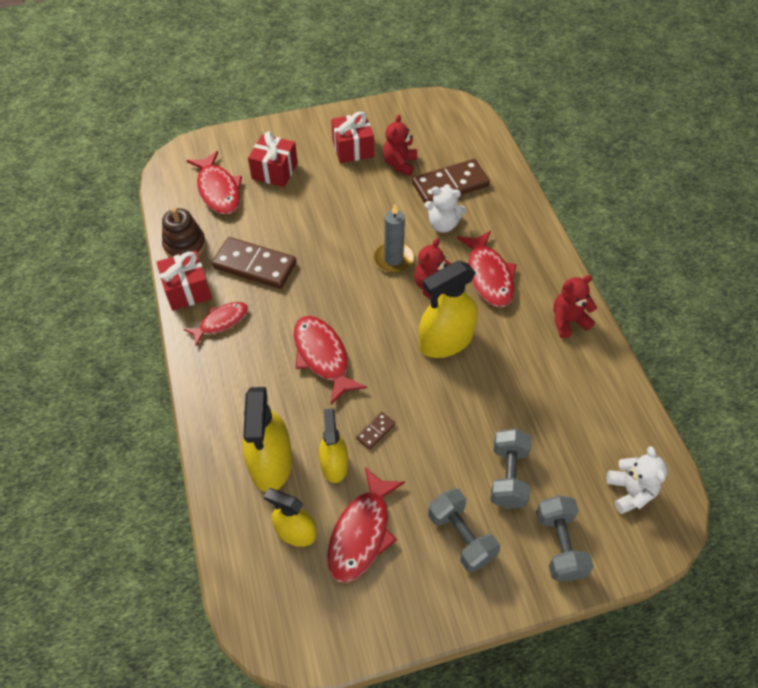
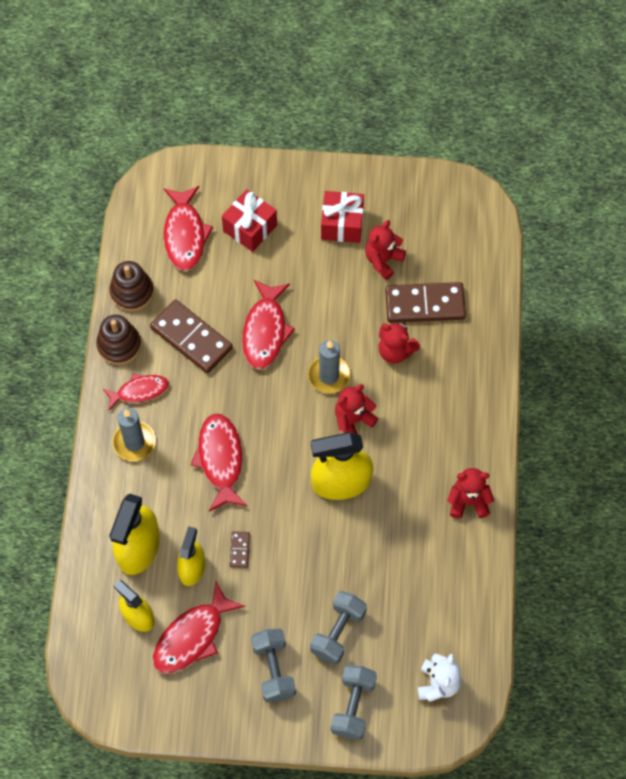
camera: 20 degrees right, 10 degrees up
(187, 290) = (119, 345): red gift -> brown stacking toy
(231, 367) = (134, 442): none -> grey candle
(375, 431) = (239, 550): brown domino -> brown domino turned 60 degrees counterclockwise
(443, 225) = (395, 351): white teddy bear -> red teddy bear
(488, 276) = (414, 426): red fish -> red fish (265, 331)

